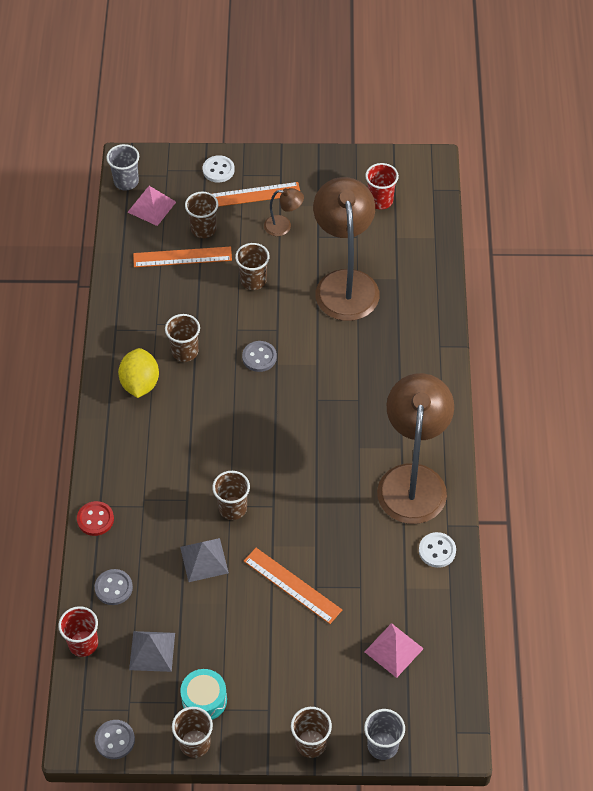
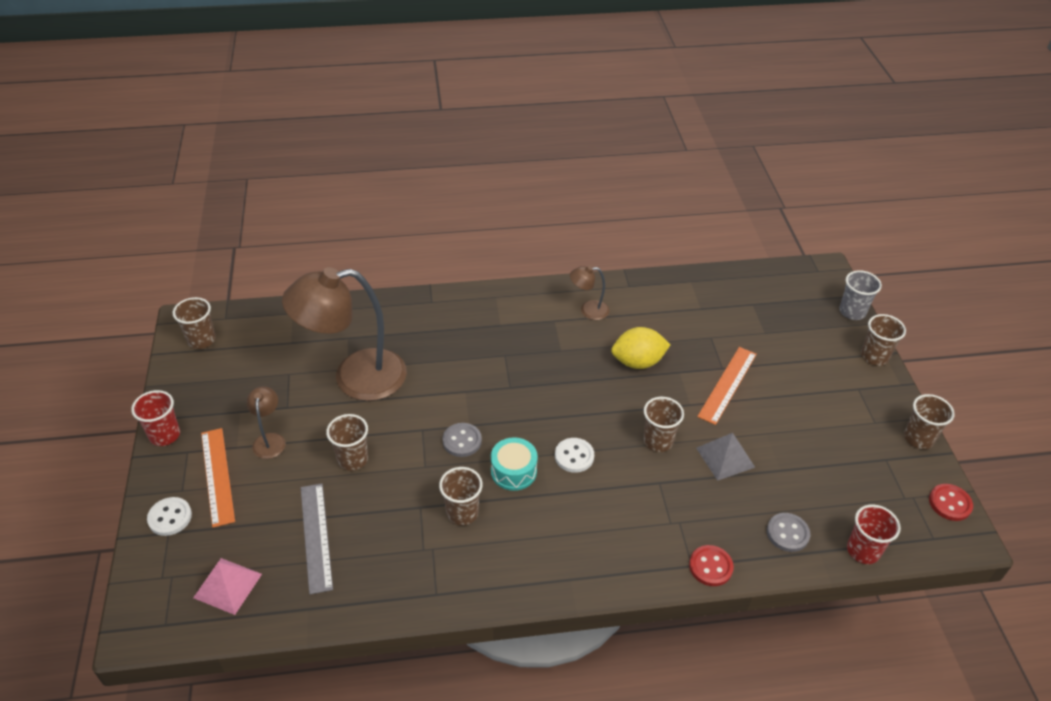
camera: 100 degrees left, 10 degrees down
(115, 740) = (950, 503): grey button -> red button
(126, 182) = (177, 625): grey cup -> none
(140, 383) = (515, 552): yellow lemon -> yellow lemon (638, 362)
(152, 651) = (843, 487): grey pyramid -> none
(182, 257) = (316, 536): orange ruler -> grey ruler
(203, 229) = (270, 520): brown cup -> brown cup (201, 340)
(204, 700) = (872, 437): turquoise drum -> turquoise drum (513, 471)
(380, 200) = (237, 358): red cup -> red cup (165, 435)
(393, 650) = (763, 311): pink pyramid -> none
(413, 480) = (588, 310): brown lamp -> brown lamp, size x0.43
(437, 551) = (657, 290): white button -> white button (574, 456)

